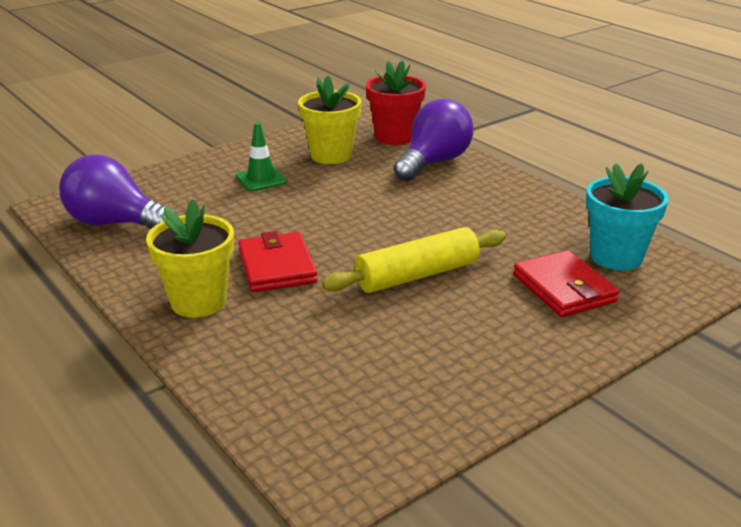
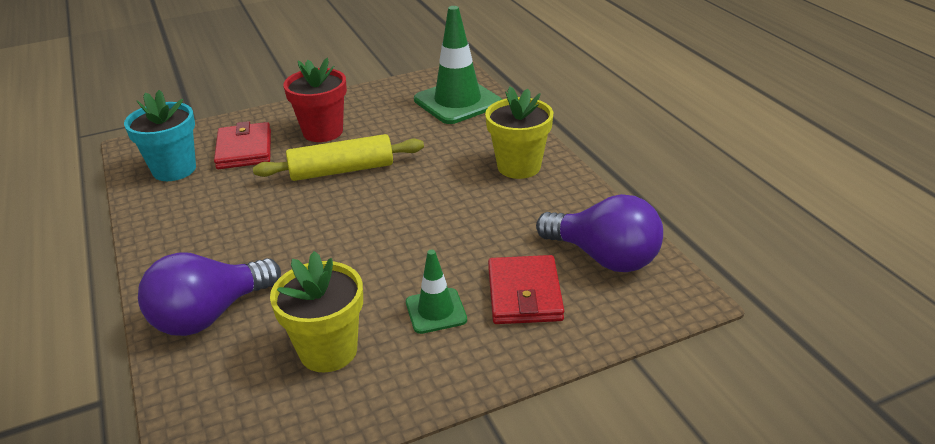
camera: 165 degrees left, 5 degrees up
(277, 266) = (450, 190): red wallet -> red wallet (524, 294)
(308, 405) = (457, 102): none -> green traffic cone
(395, 137) = (213, 385): red flower pot -> red flower pot (323, 132)

